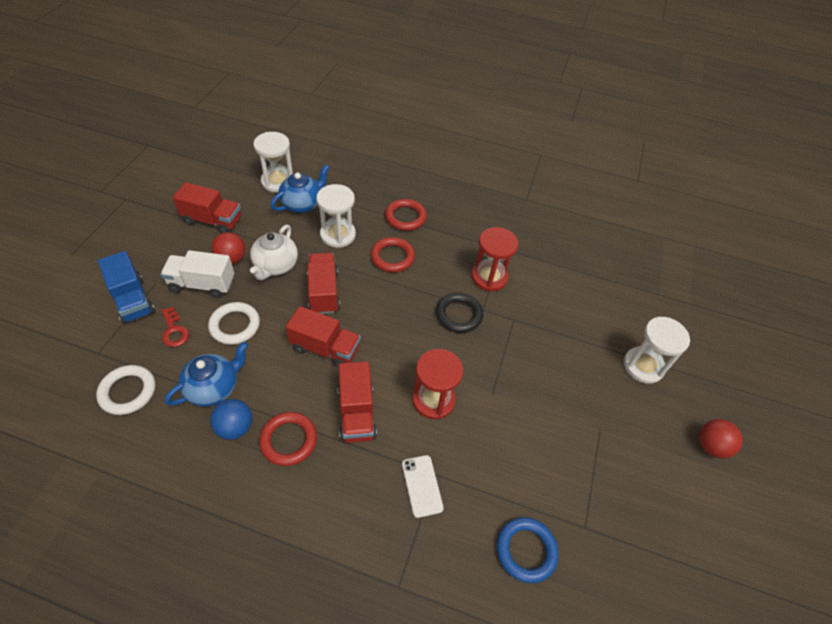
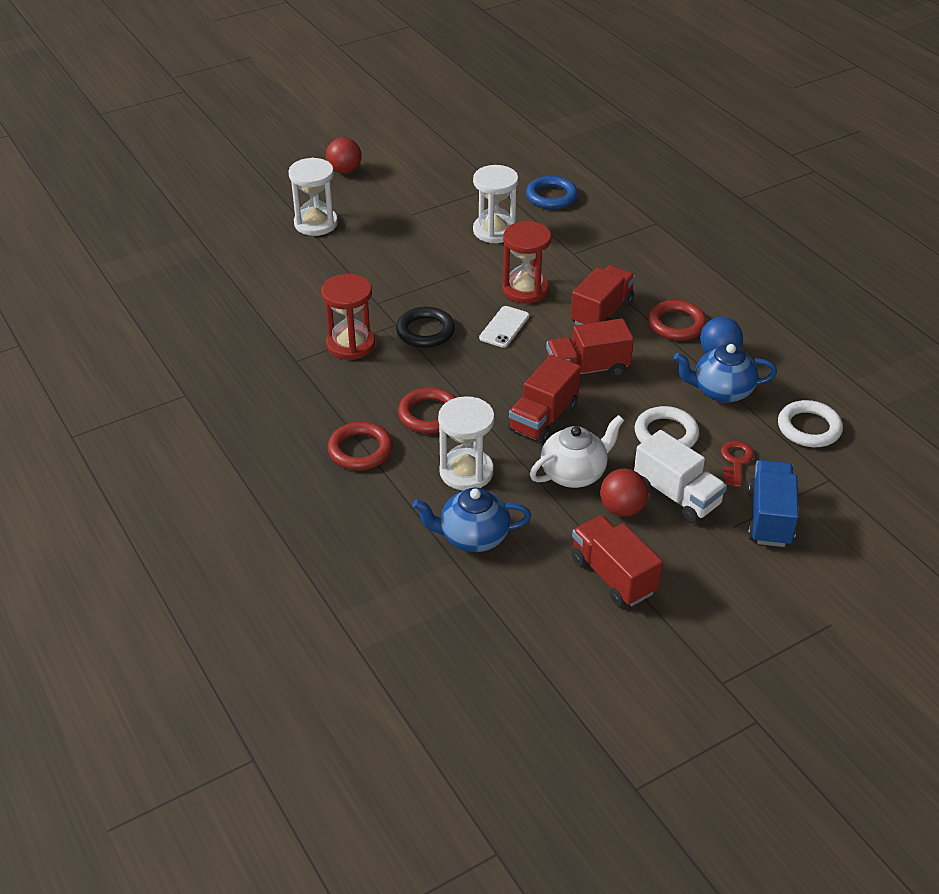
camera: 135 degrees left, 10 degrees down
(278, 181) = (476, 592): white hourglass -> white hourglass (494, 231)
(325, 348) = (587, 369): red truck -> red truck turned 75 degrees counterclockwise
(422, 485) = (591, 253): white phone -> white phone (504, 327)

